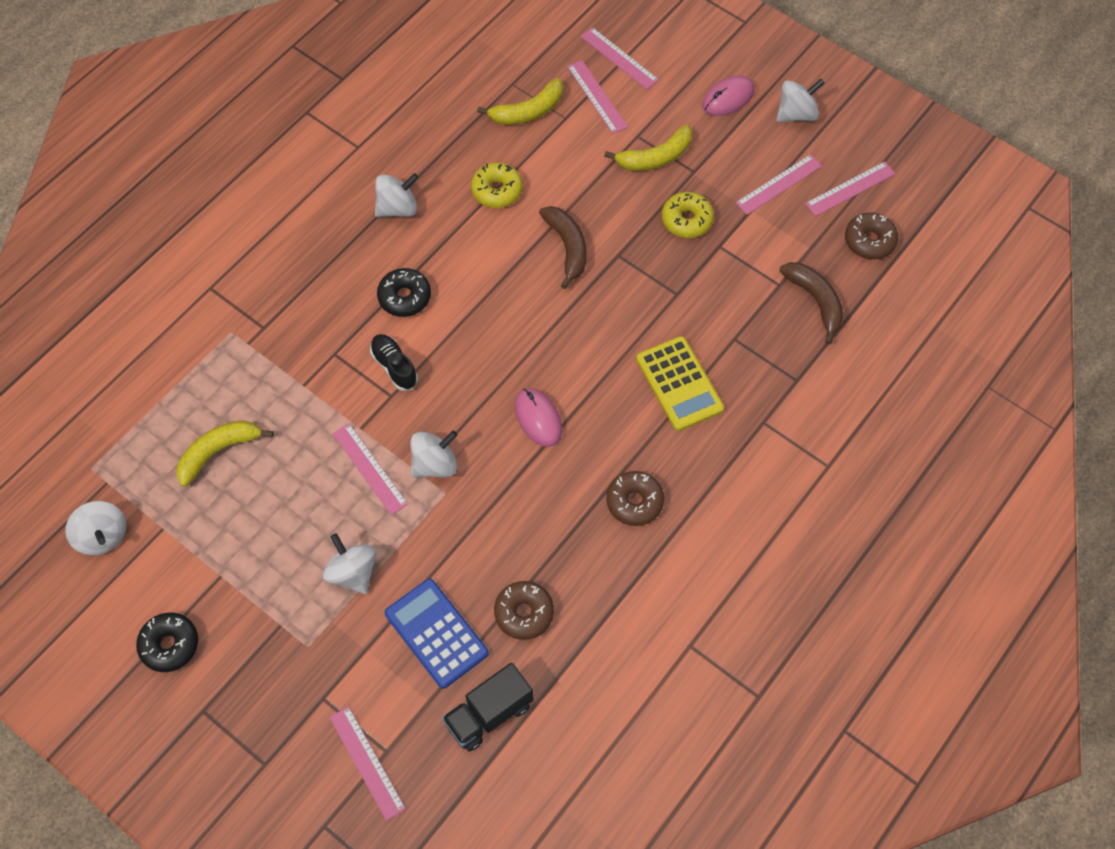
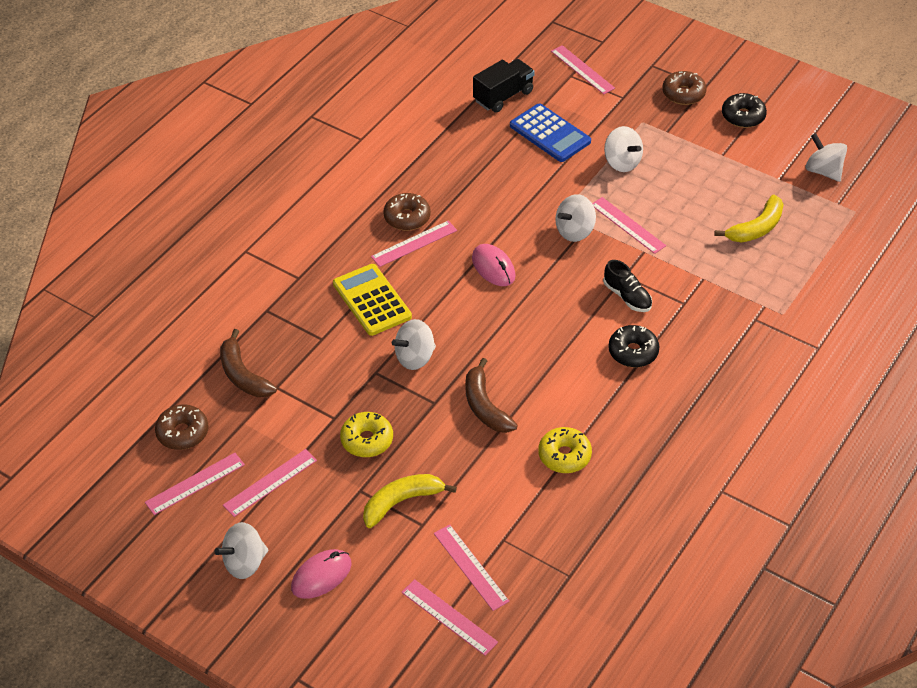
camera: 175 degrees right, 15 degrees down
(398, 208) = (661, 431): white spinning top -> white spinning top (415, 357)
(524, 613) = (486, 148): brown donut -> brown donut (683, 94)
(528, 111) = (545, 544): yellow banana -> none
(628, 460) = (414, 244): none -> pink ruler

